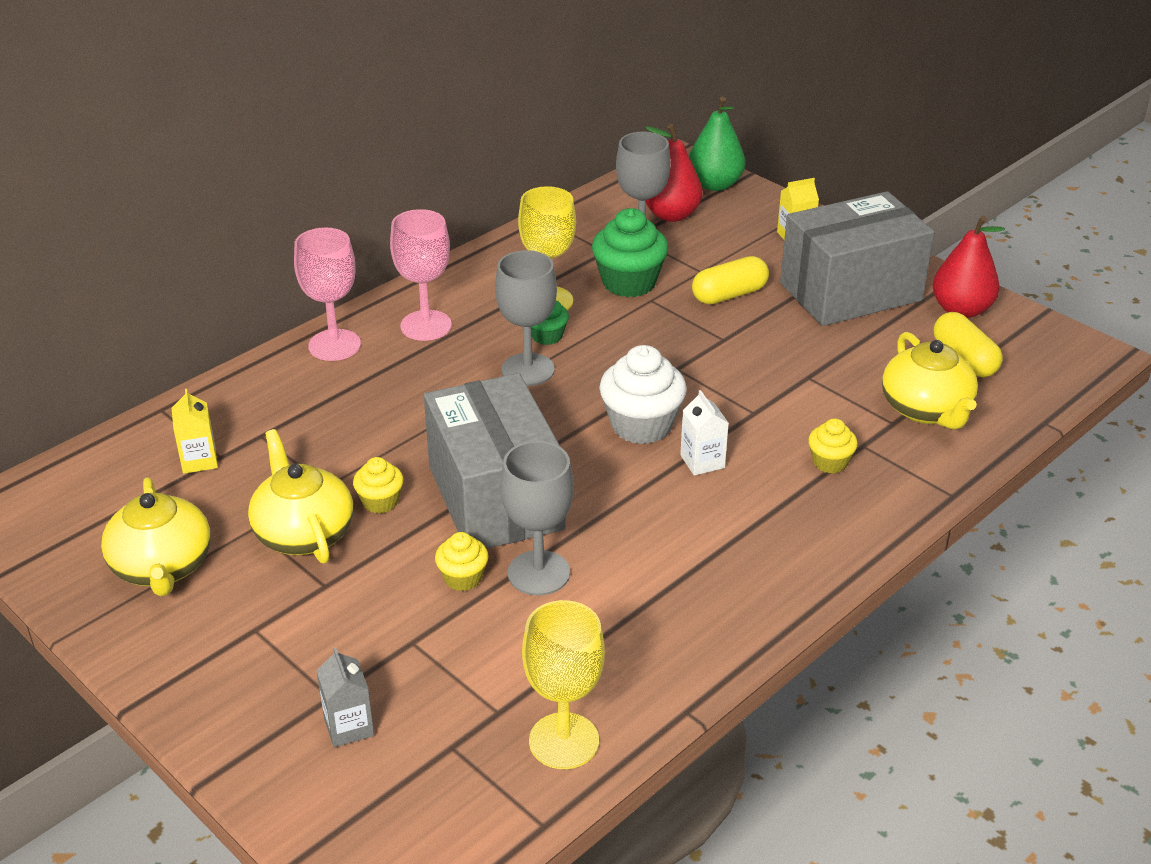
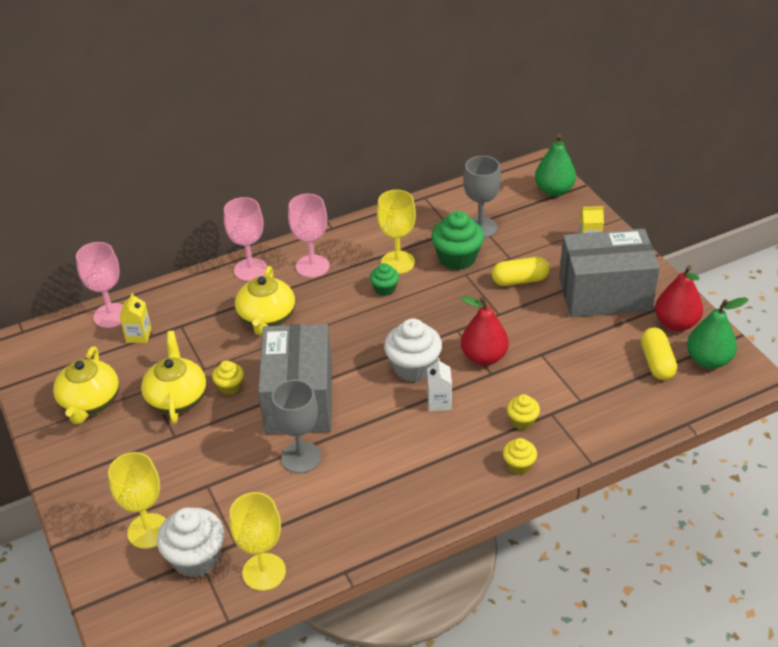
camera: 20 degrees right, 5 degrees up
(140, 442) = (111, 315): none -> pink goblet
(349, 727) = (148, 531): grey carton -> yellow goblet
(445, 747) = (196, 558): none -> white cupcake
(463, 578) = (255, 450): yellow cupcake -> yellow cupcake (519, 465)
(528, 370) = (361, 311): grey goblet -> none
(671, 215) = (512, 210): red pear -> red pear (484, 357)
(926, 410) = (609, 396): yellow teapot -> yellow teapot (266, 318)
(1026, 344) = (708, 360): none -> green pear

